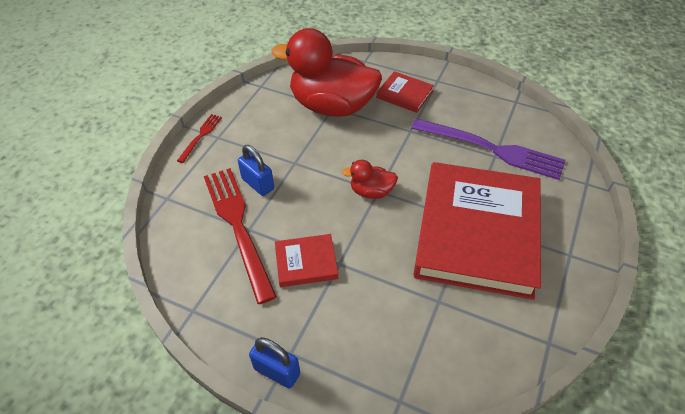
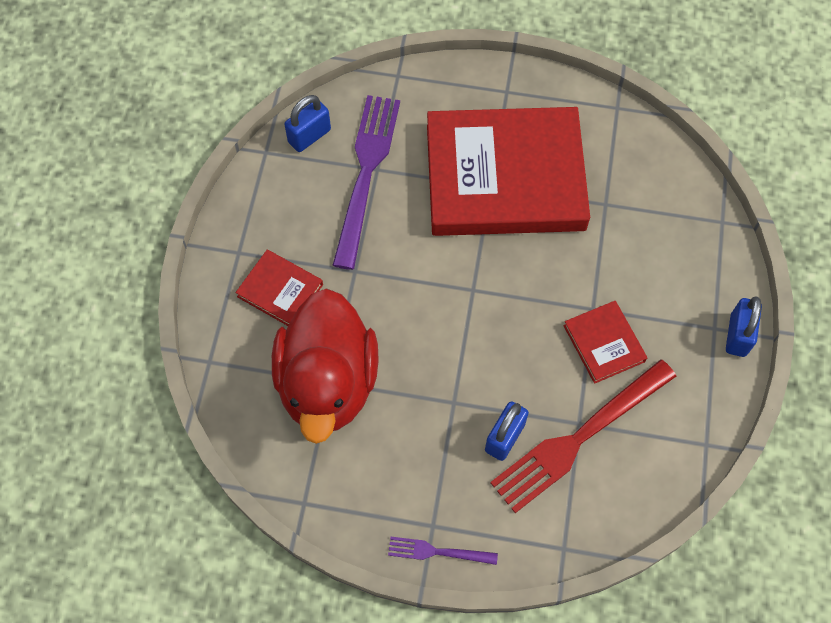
camera: 105 degrees left, 15 degrees up
(201, 136) = (437, 552): red fork -> purple fork
(371, 191) = (477, 297): red duck -> none
(404, 94) = (280, 290): red book -> red book turned 75 degrees counterclockwise
(528, 124) = (309, 136): none -> blue padlock

